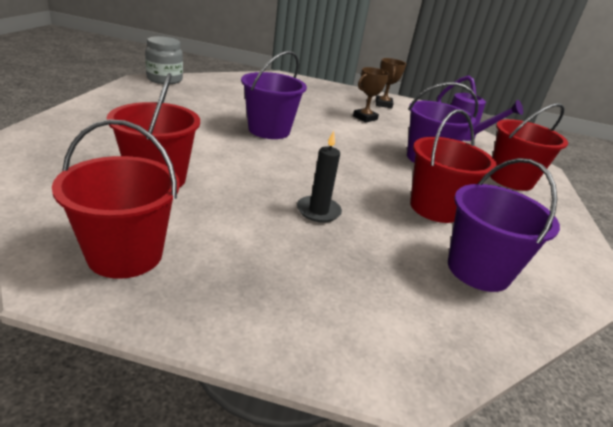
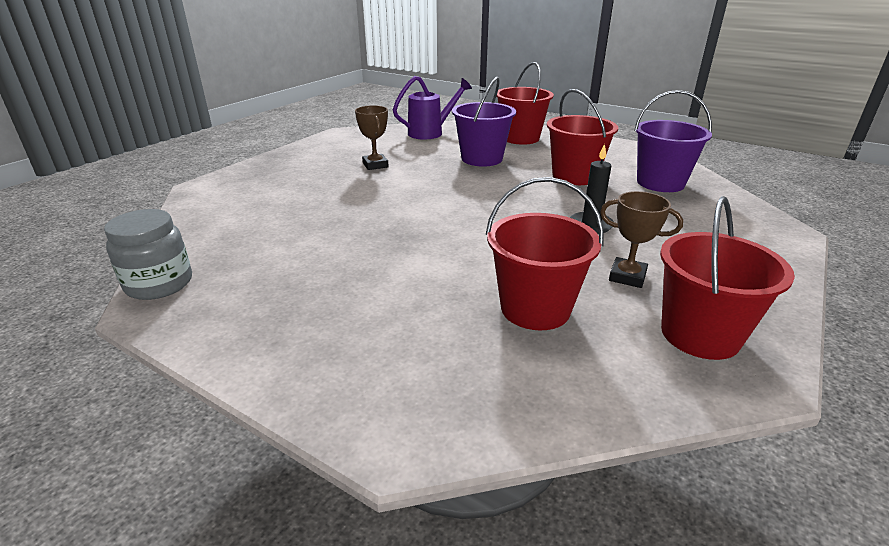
camera: 65 degrees left, 0 degrees up
(269, 130) = (401, 223): purple bucket -> none
(383, 104) = (338, 148): brown trophy -> brown trophy (627, 276)

